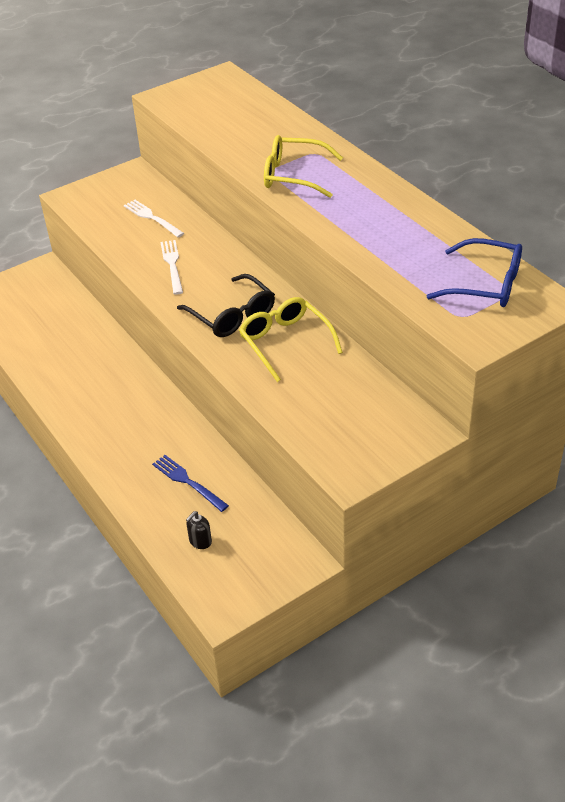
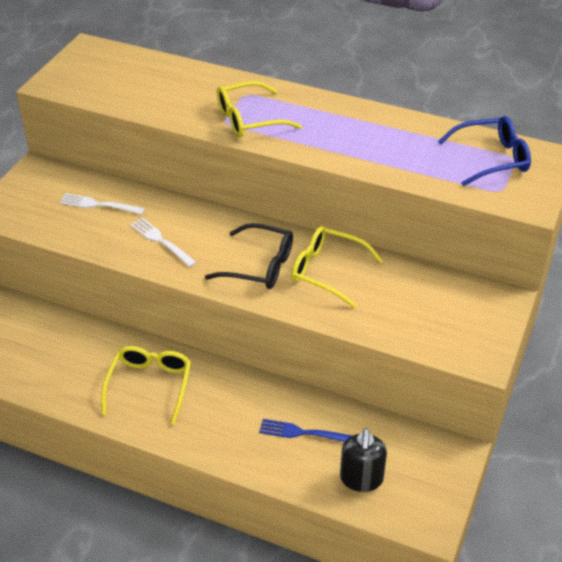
camera: 35 degrees left, 0 degrees up
(103, 388) = (150, 385): none -> yellow glasses
(200, 541) = (361, 479): black soap dispenser -> black soap dispenser, size x1.78

